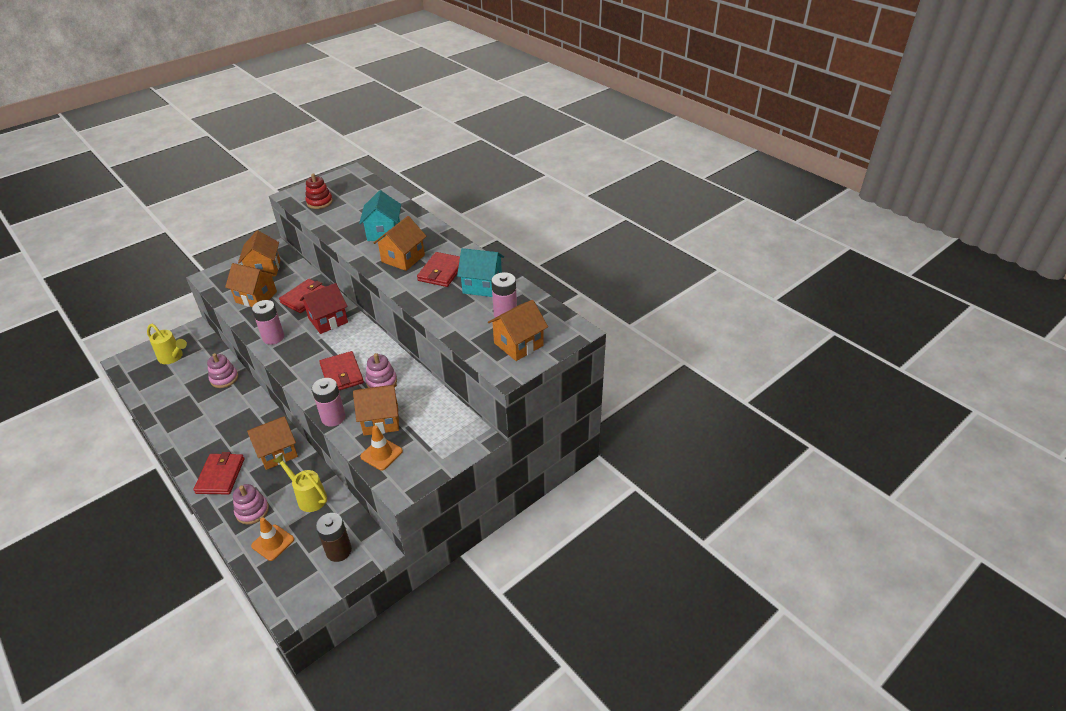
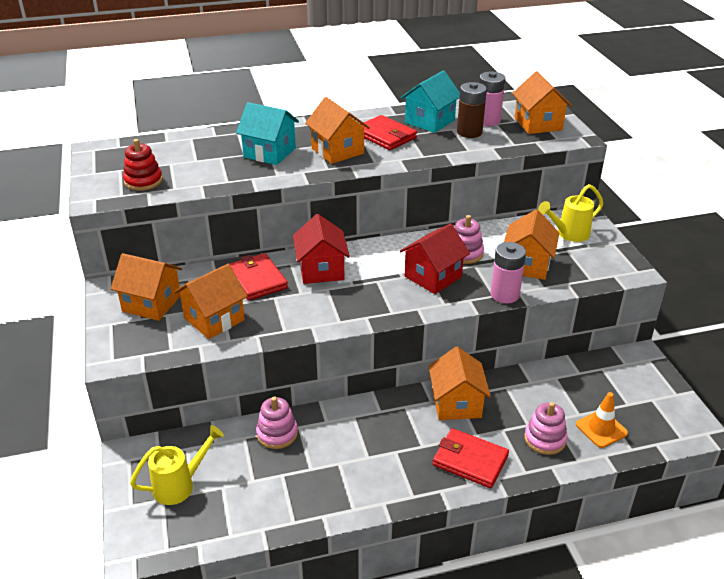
camera: 65 degrees left, 5 degrees down
(273, 337) = (320, 316): pink battery -> none
(308, 497) = (543, 390): yellow watering can -> yellow watering can (568, 234)
(339, 551) = (631, 380): brown battery -> brown battery (469, 132)
(342, 374) = (433, 277): red wallet -> red house
(381, 454) = (579, 274): orange traffic cone -> none

